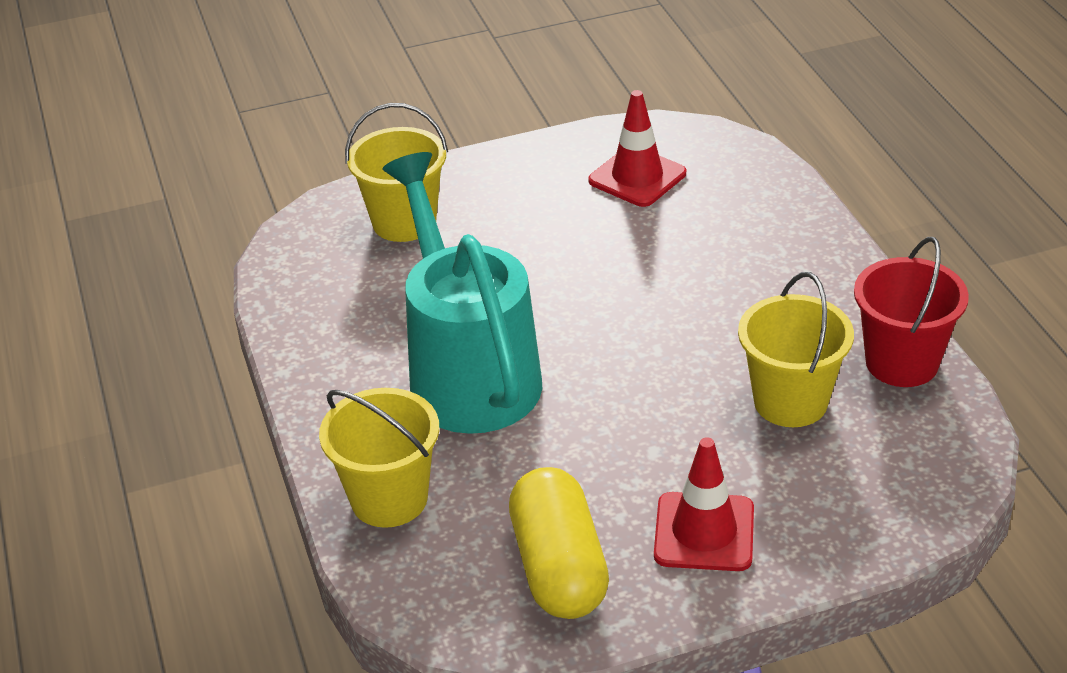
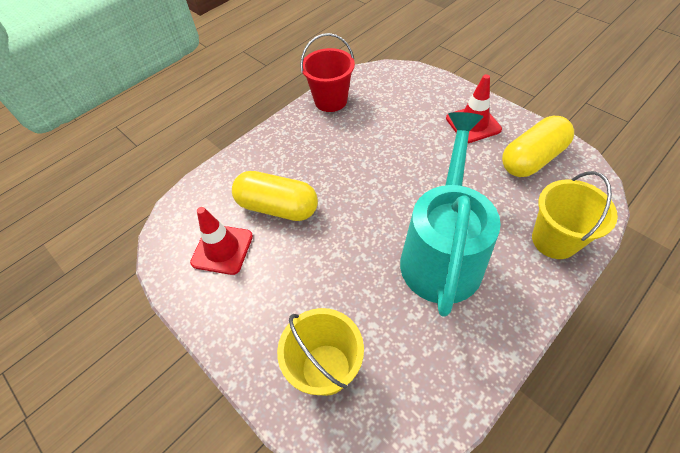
camera: 115 degrees left, 15 degrees up
(468, 371) = (442, 252): turquoise watering can -> turquoise watering can turned 150 degrees clockwise
(675, 239) = (277, 207): none -> yellow capsule
(790, 401) = (377, 124): yellow bucket -> none

